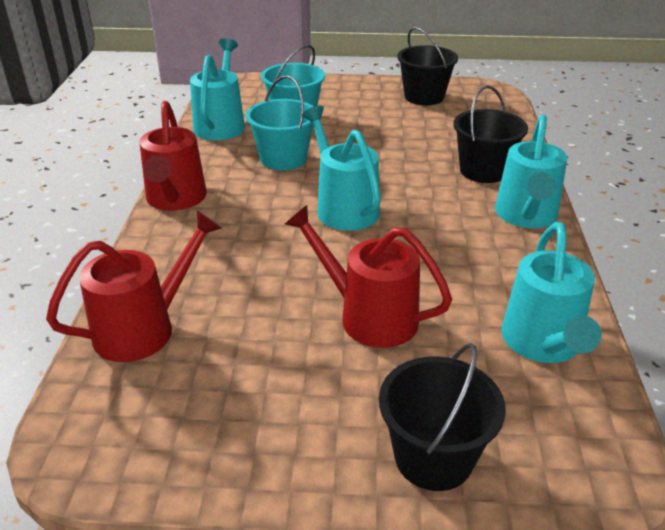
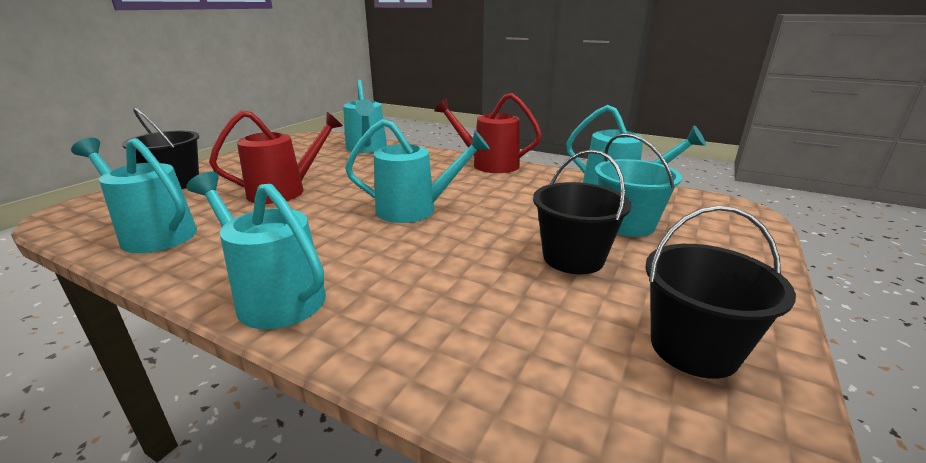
camera: 115 degrees right, 10 degrees down
(145, 328) = (367, 149): red watering can -> turquoise watering can
(283, 159) = (525, 203): turquoise bucket -> none
(483, 171) = (395, 308): black bucket -> black bucket (573, 258)

